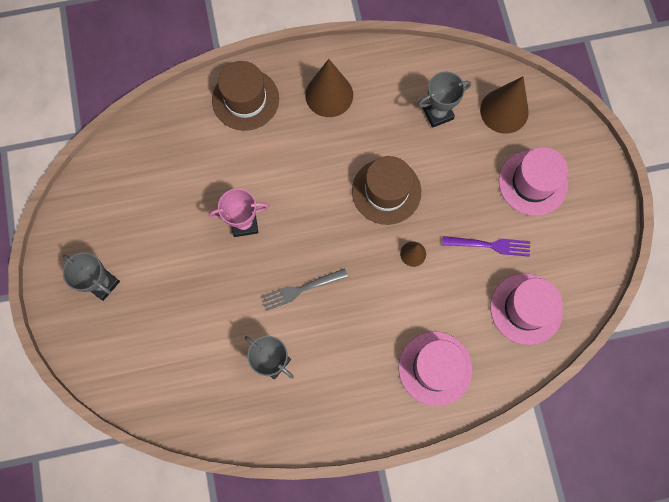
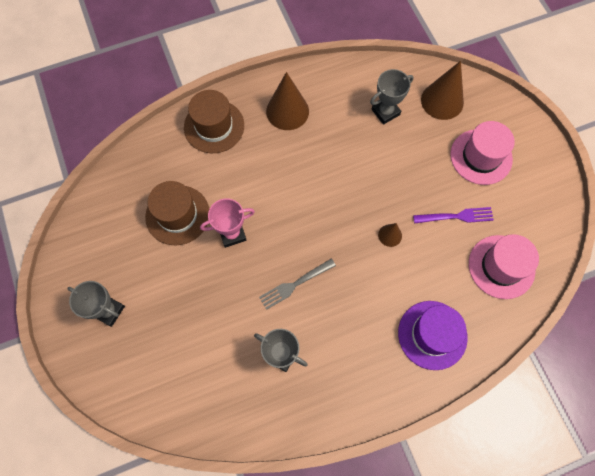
camera: 10 degrees left, 5 degrees down
(386, 191) = (354, 185): brown hat -> brown hat (177, 215)
(435, 368) = (432, 335): pink hat -> purple hat

